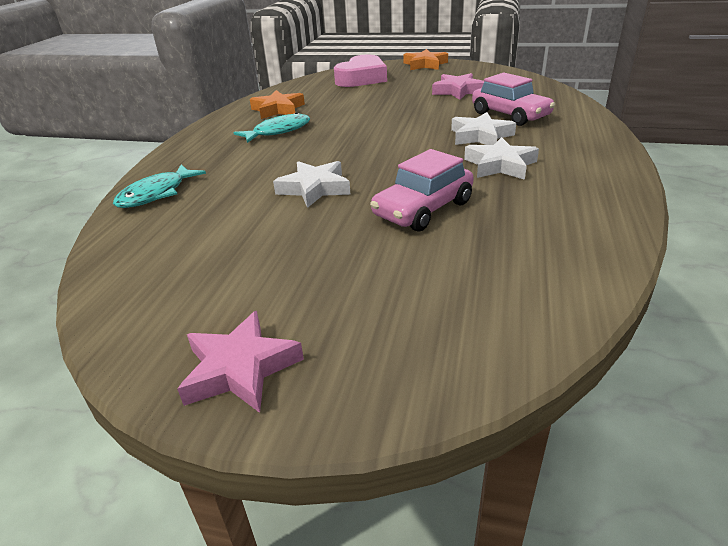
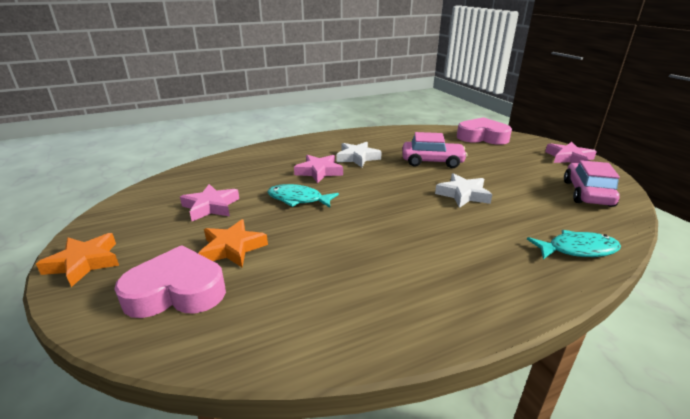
camera: 130 degrees left, 5 degrees down
(278, 109) = (356, 299): orange star -> orange star (232, 248)
(278, 131) = (410, 259): turquoise fish -> turquoise fish (298, 199)
(474, 326) = (482, 137): none -> pink heart
(480, 136) = (319, 172): white star -> pink star
(510, 115) = (266, 172): pink car -> pink car (587, 193)

